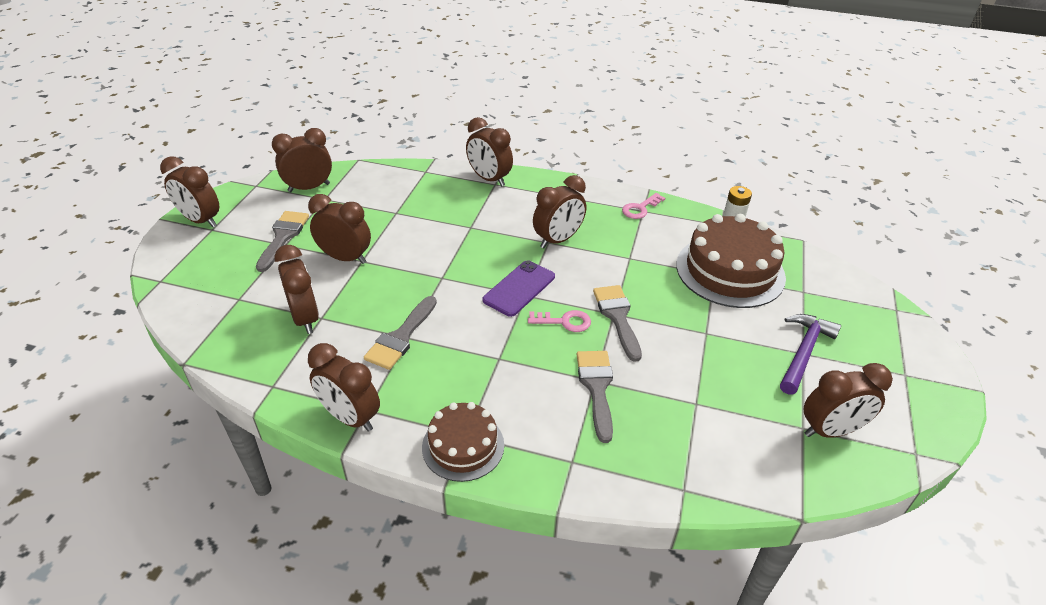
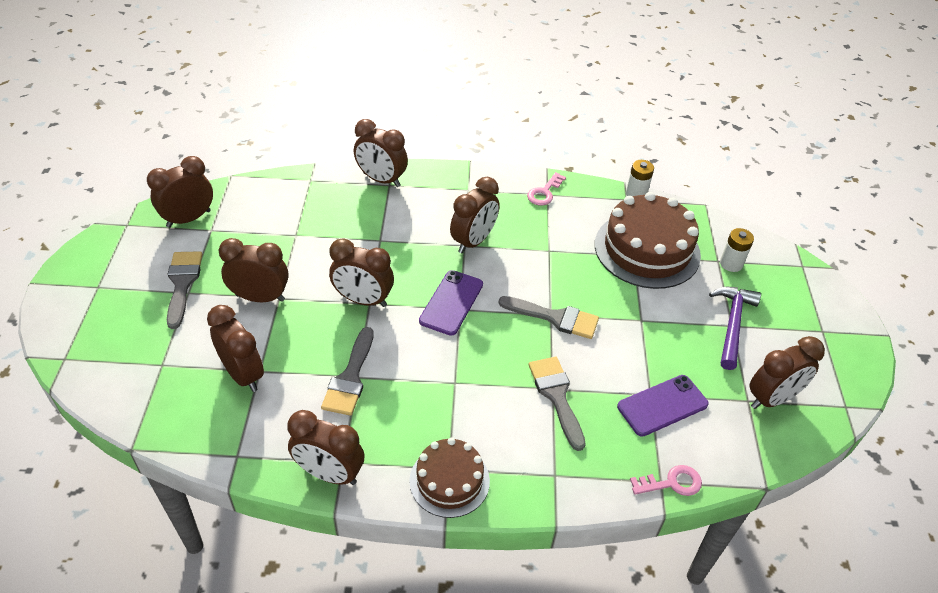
camera: 15 degrees left, 5 degrees up
(200, 220) = (80, 278): brown clock -> brown clock (363, 300)
(564, 322) = (506, 332): pink key -> pink key (672, 483)
(617, 317) = (555, 318): grey brush -> grey brush turned 135 degrees clockwise
(706, 416) = (662, 405): none -> purple phone
(817, 296) = (731, 264): none -> white battery

